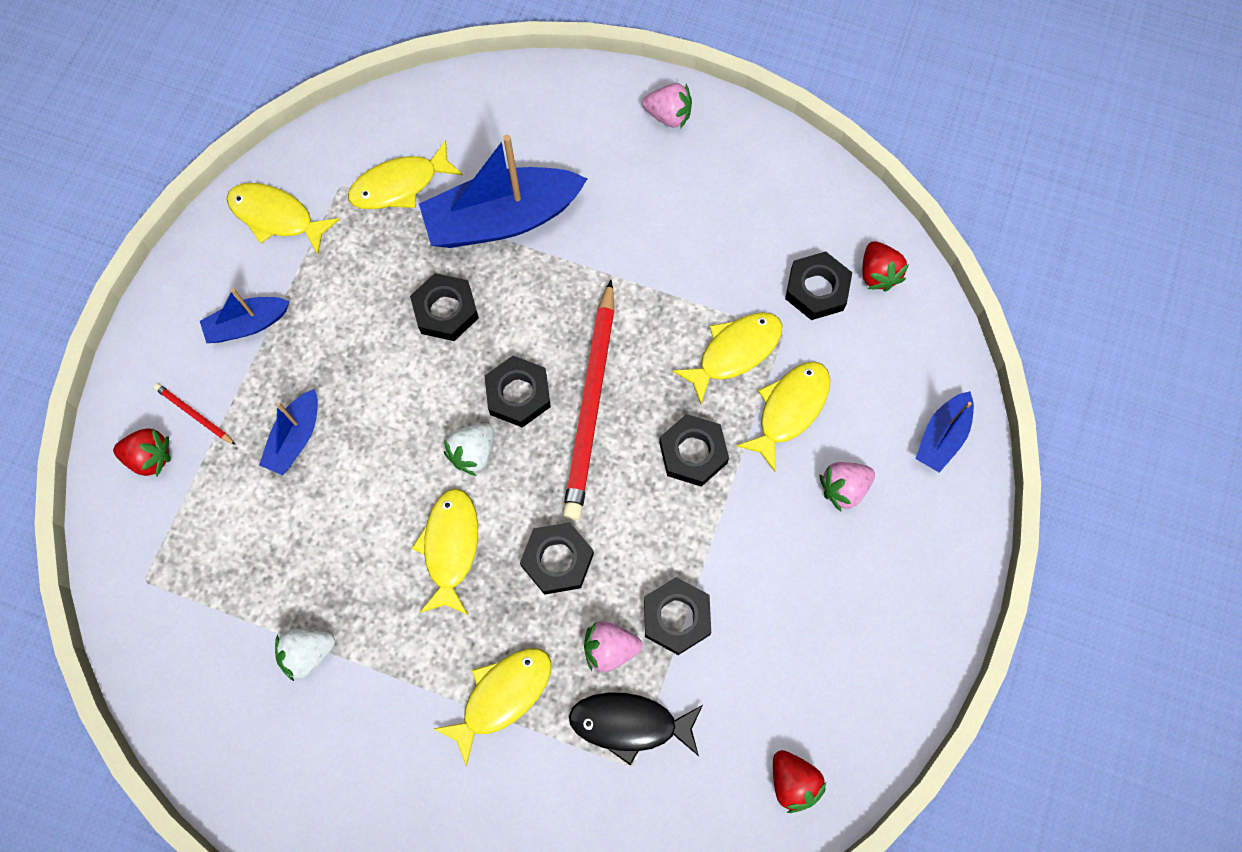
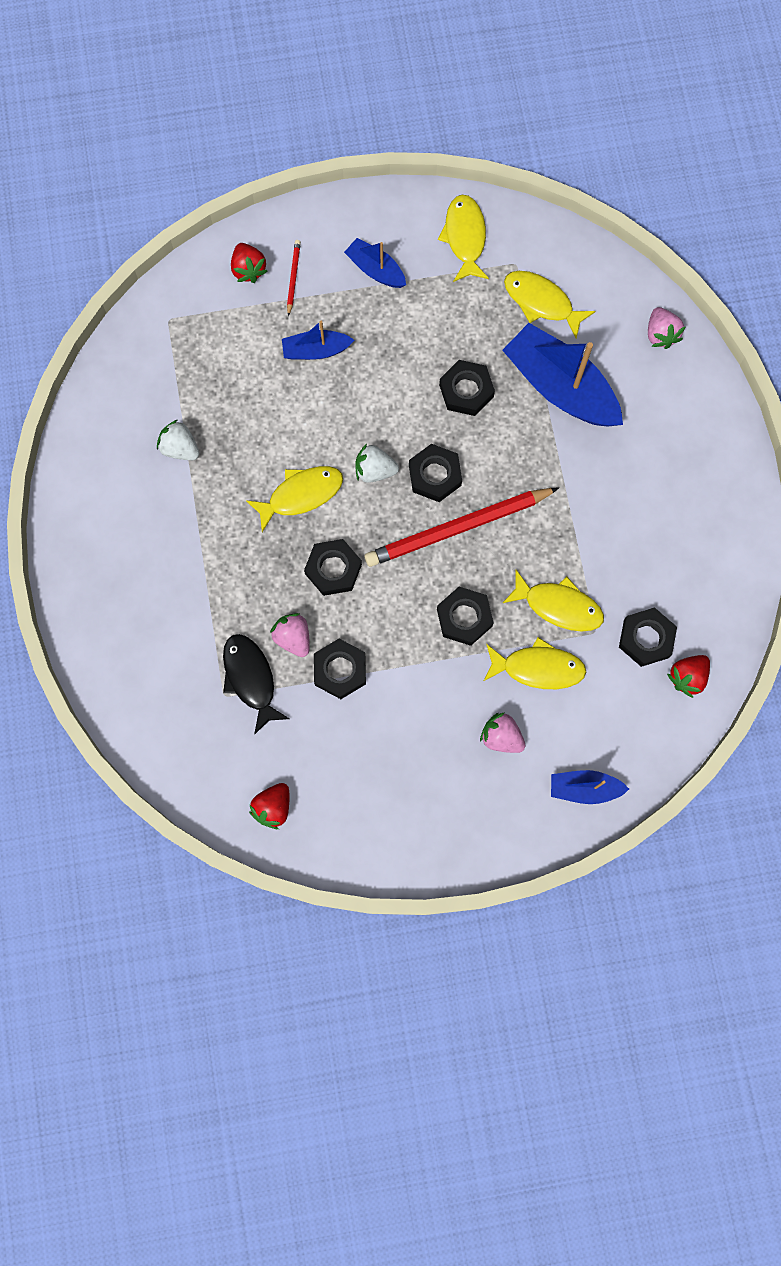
camera: 60 degrees right, 5 degrees up
(502, 696) = (222, 586): yellow fish -> none
(668, 116) = (721, 455): pink strawberry -> pink strawberry (660, 334)

